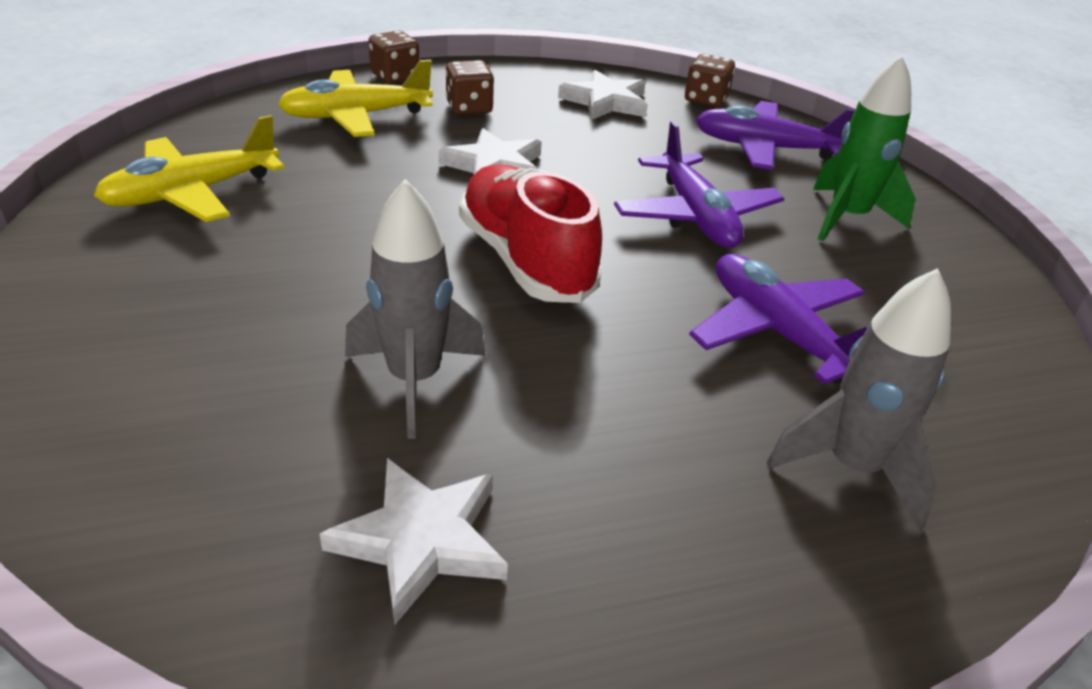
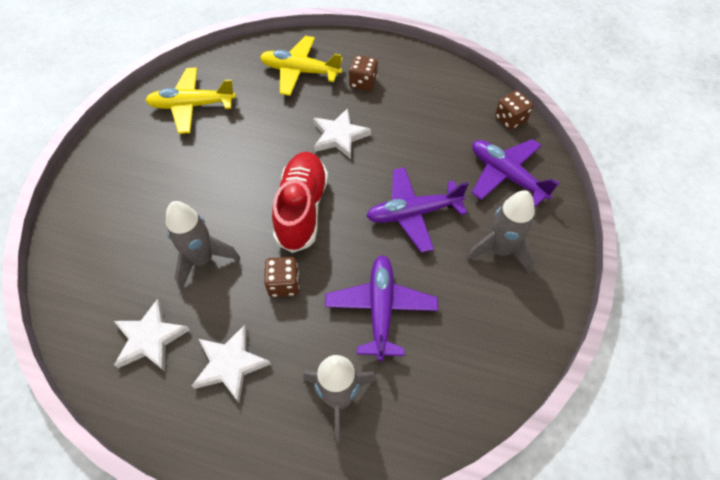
camera: 35 degrees right, 20 degrees up
(395, 77) = (343, 43): brown dice -> brown dice (284, 284)
(606, 102) = (445, 102): white star -> white star (230, 364)
(695, 216) = (413, 213): purple plane -> purple plane turned 60 degrees clockwise
(847, 218) = (500, 250): green rocket -> grey rocket

